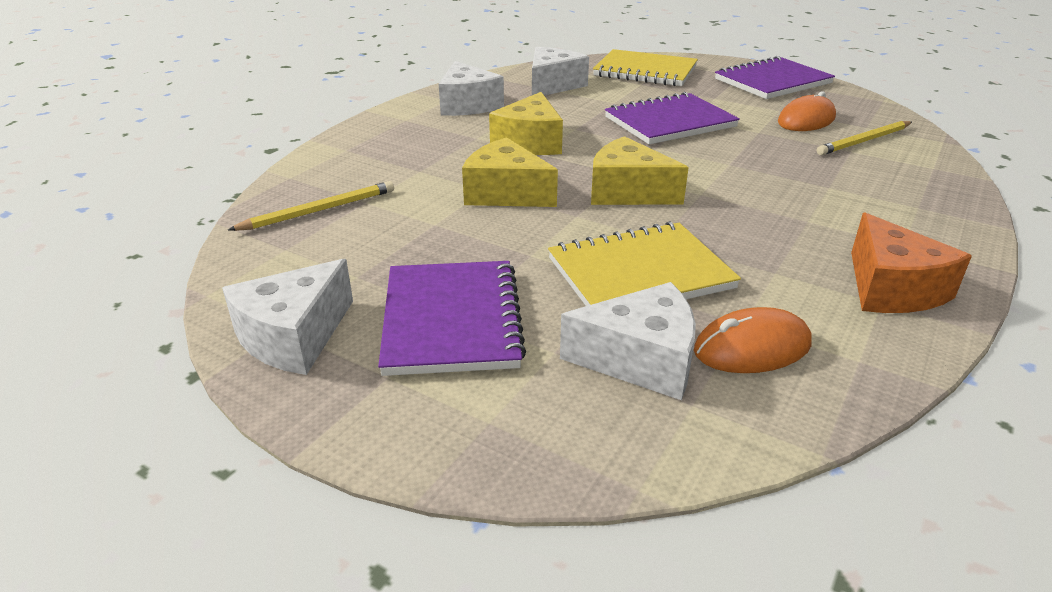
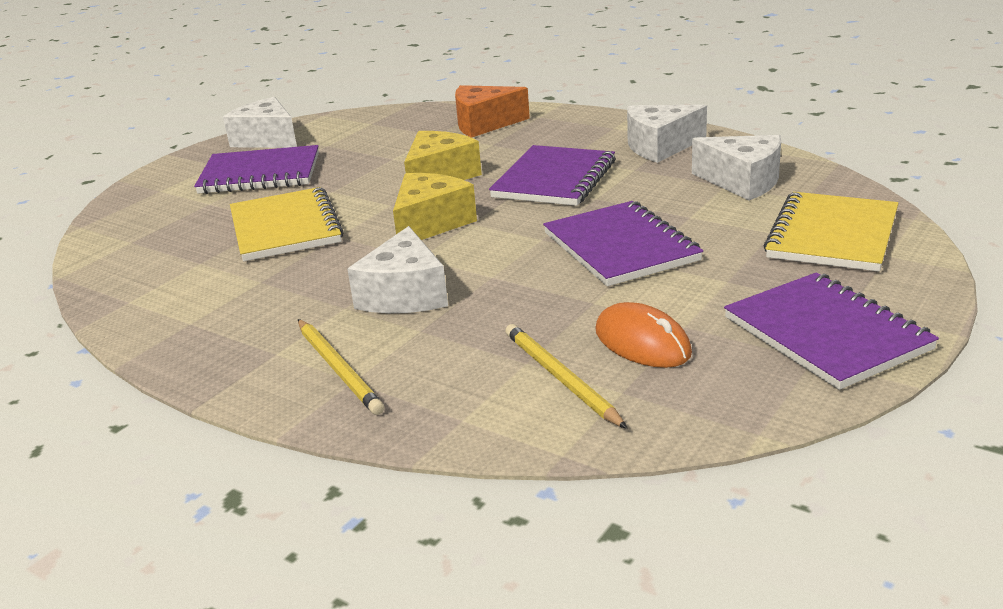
camera: 95 degrees right, 5 degrees down
(319, 210) = (425, 123): yellow pencil -> yellow pencil (338, 369)
(530, 142) = (554, 179): yellow cheese -> purple notebook
(641, 360) = (182, 227): white cheese -> white cheese (404, 294)
(752, 347) = (169, 263): orange mouse -> none
(891, 288) = (206, 331): orange cheese -> orange cheese (484, 124)

